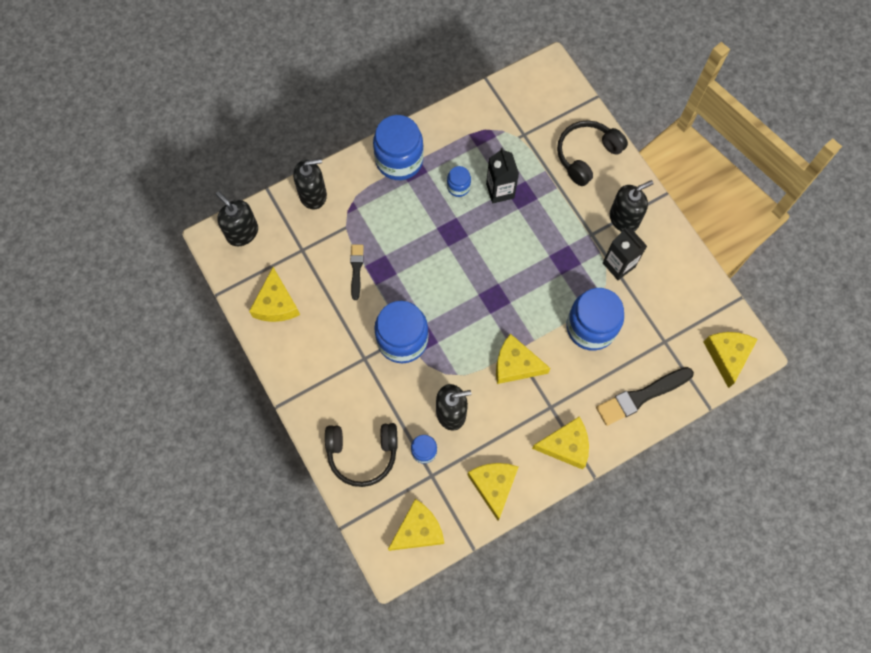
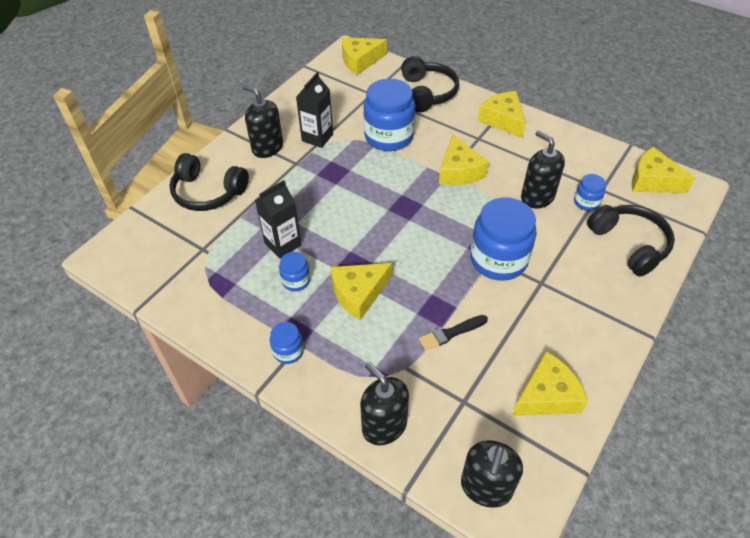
camera: 115 degrees left, 20 degrees down
(399, 160) = (288, 351): blue jar -> blue jar, size x0.48
(493, 486) = (573, 149): yellow cheese -> yellow cheese (358, 293)
(641, 396) = (427, 93): black brush -> black headphones

